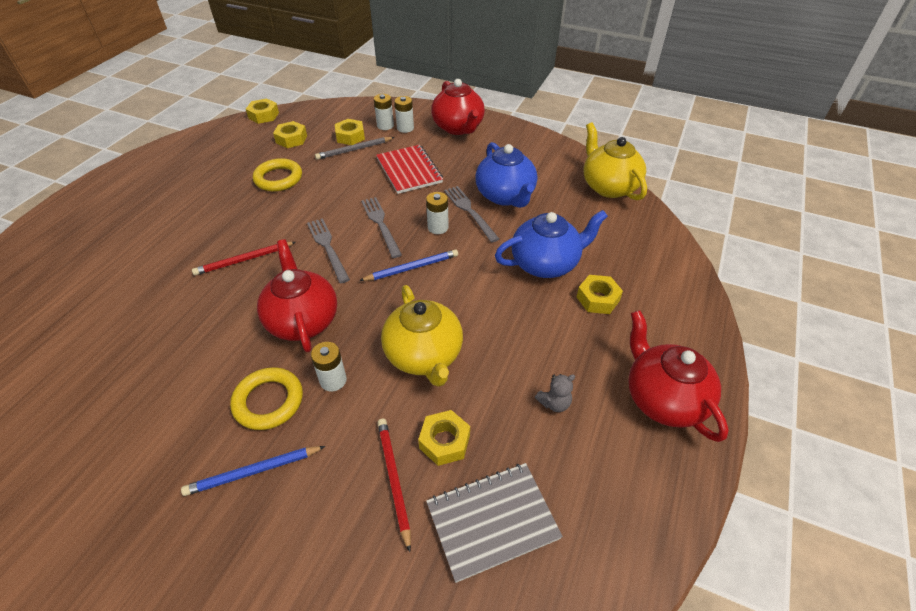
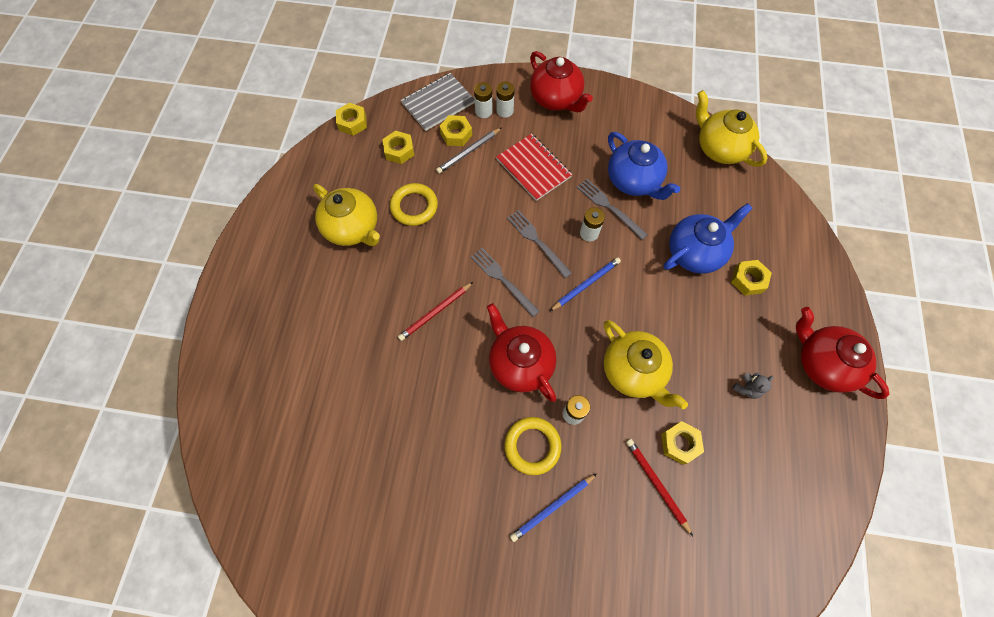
camera: 15 degrees left, 20 degrees up
(212, 184) = (353, 228): none -> yellow teapot
(492, 521) = (736, 496): grey notebook -> grey notebook (438, 103)

